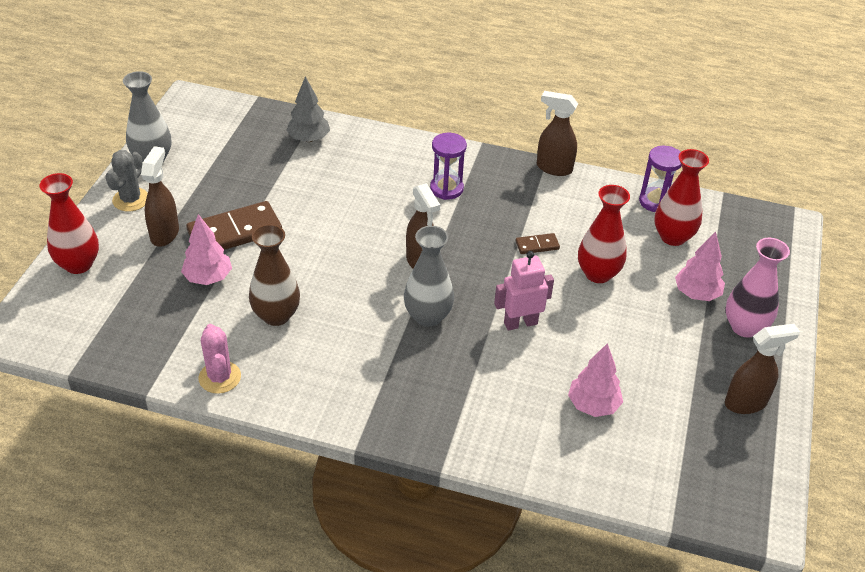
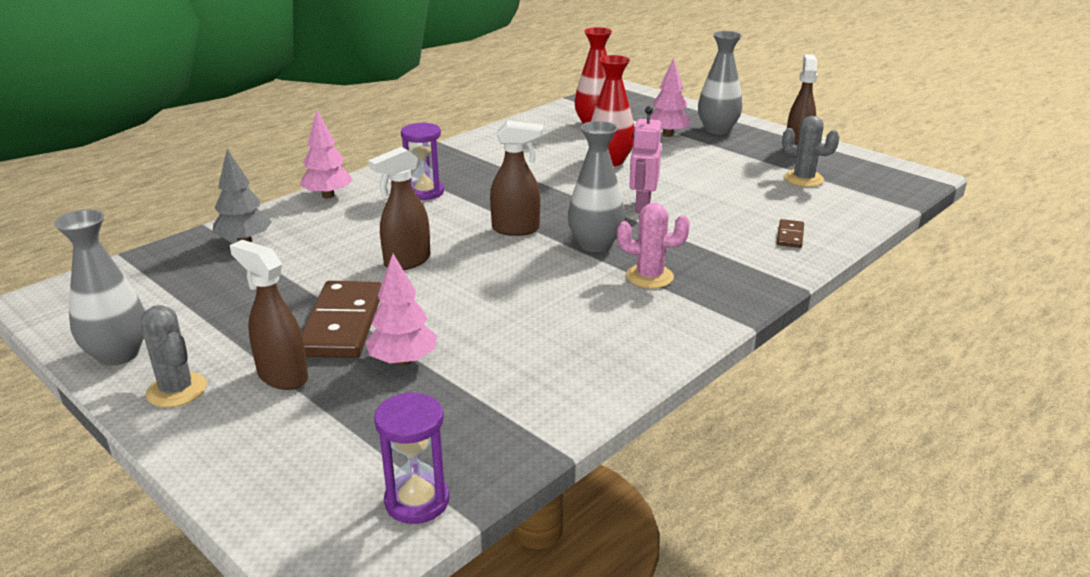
camera: 60 degrees left, 15 degrees down
(78, 264) = (253, 467): red vase -> none
(220, 377) = (585, 391): pink cactus -> pink cactus (649, 277)
(276, 315) = (514, 328): brown vase -> none
(537, 245) = (549, 174): brown domino -> brown domino (790, 236)
(553, 168) = (457, 143): brown spray bottle -> brown spray bottle (407, 262)
(593, 405) = (765, 202): pink tree -> pink tree (328, 195)
(655, 201) = (547, 120): purple hourglass -> purple hourglass (417, 501)
(673, 423) = (803, 179): none -> grey cactus
(744, 327) = (717, 130): pink vase -> grey vase

